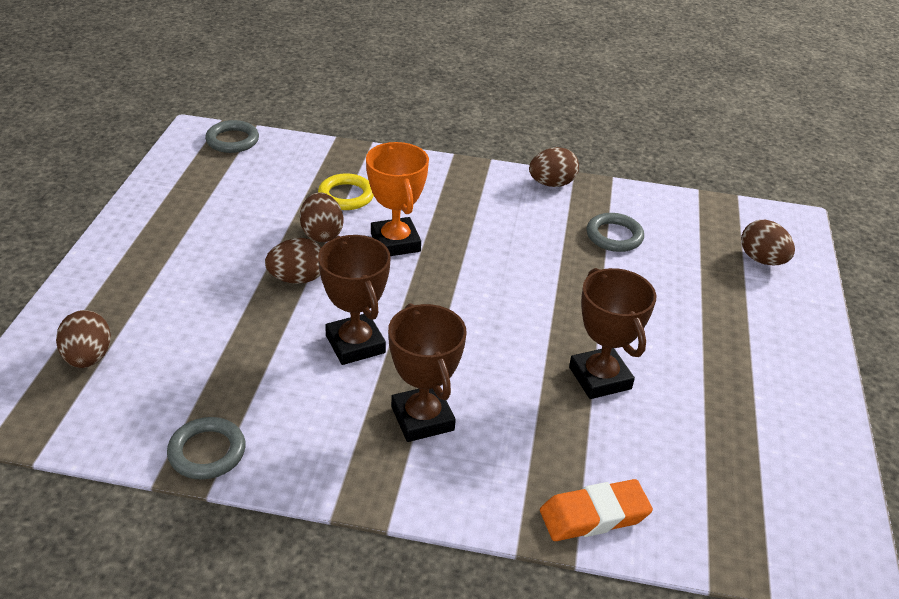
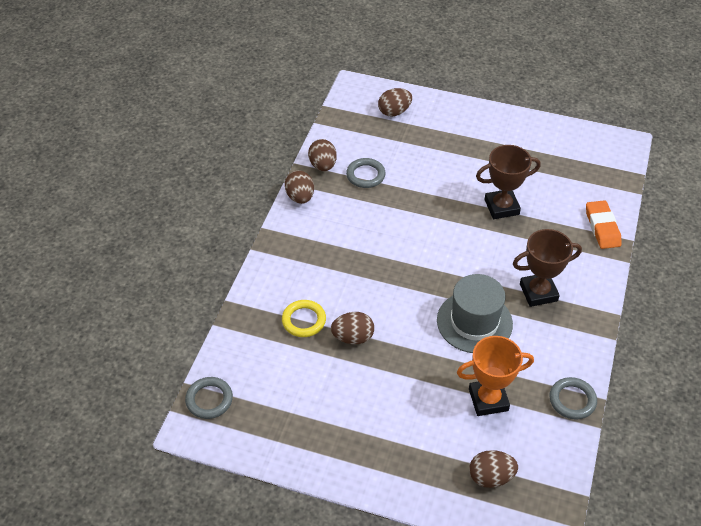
camera: 80 degrees left, 10 degrees up
(297, 279) = (406, 353): brown egg -> brown egg (323, 165)
(355, 344) = (474, 322): brown trophy -> grey hat
(395, 242) = (366, 294): orange trophy -> orange trophy (488, 400)

